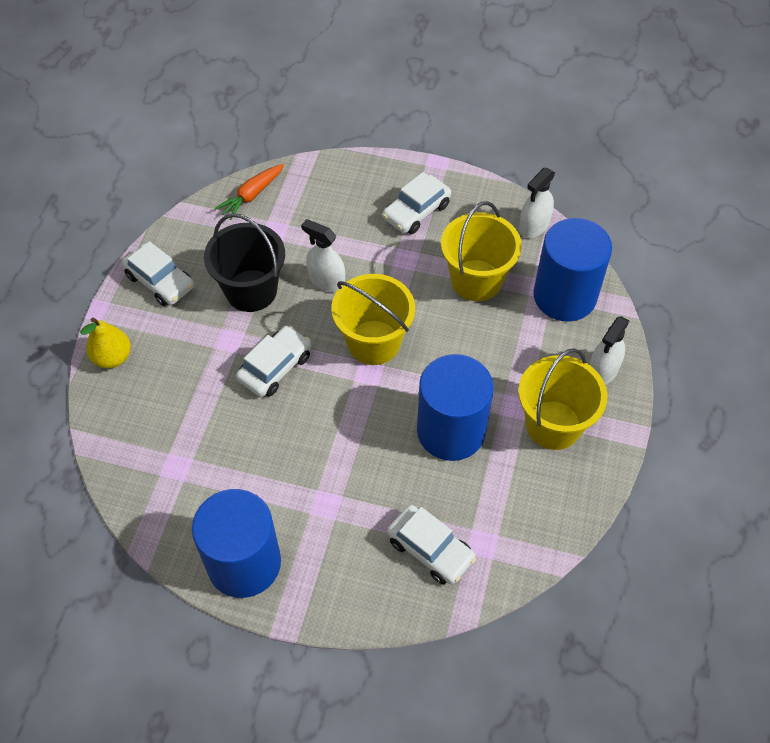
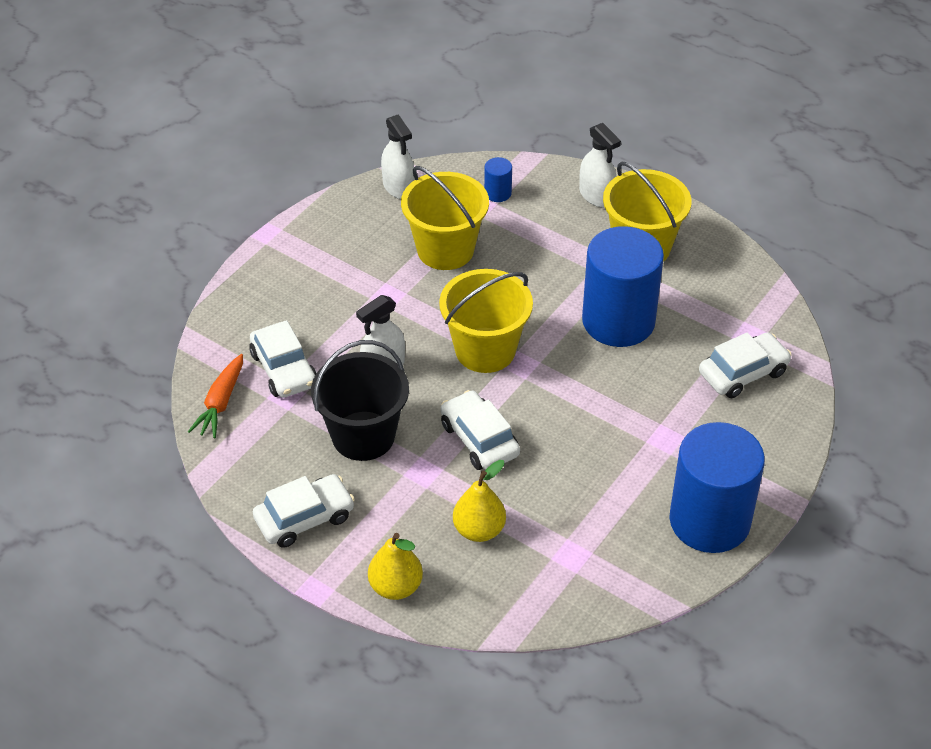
camera: 70 degrees left, 10 degrees down
(182, 395) = (479, 530): none -> yellow pear
(251, 195) = (220, 403): orange carrot -> orange carrot turned 45 degrees clockwise
(416, 211) = (328, 269): white car -> white car (284, 369)
(564, 296) = (497, 193): blue cylinder -> blue cylinder, size x0.40

